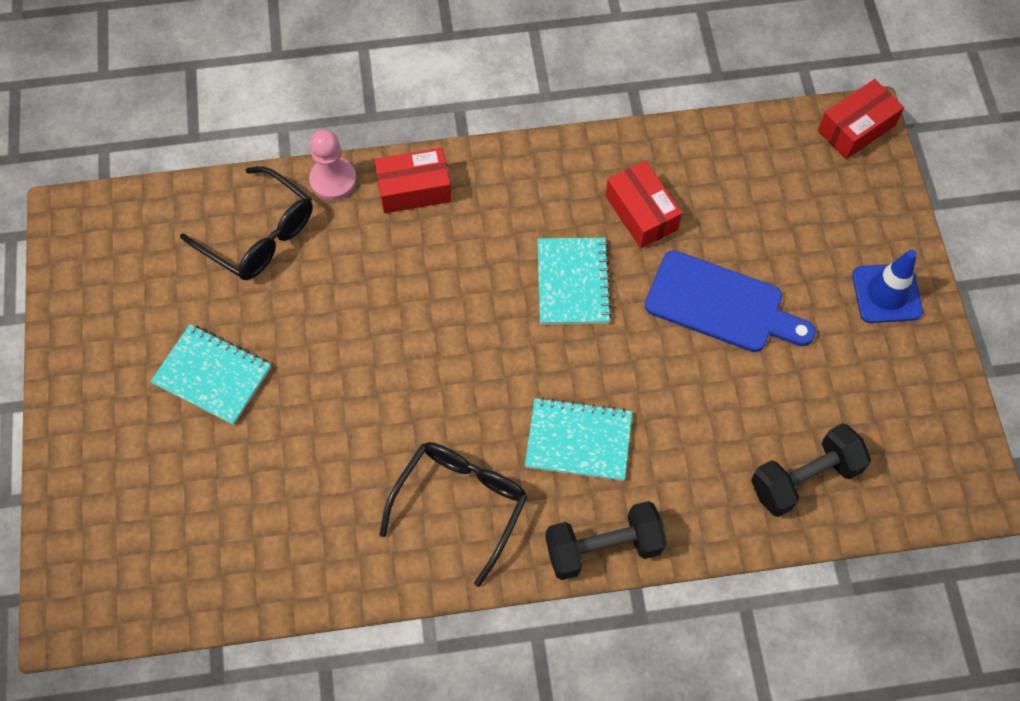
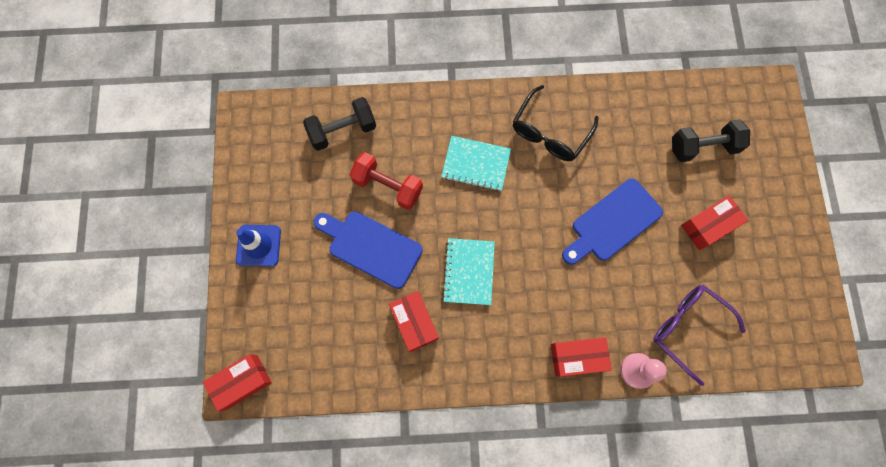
camera: 175 degrees left, 10 degrees up
(212, 375) = (708, 225): turquoise notebook -> red box
(258, 234) = (688, 329): black glasses -> purple glasses
(360, 368) = (612, 222): none -> blue cutting board
(603, 547) = (468, 101): black dumbbell -> black dumbbell (702, 147)
(713, 394) = (388, 186): none -> red dumbbell

